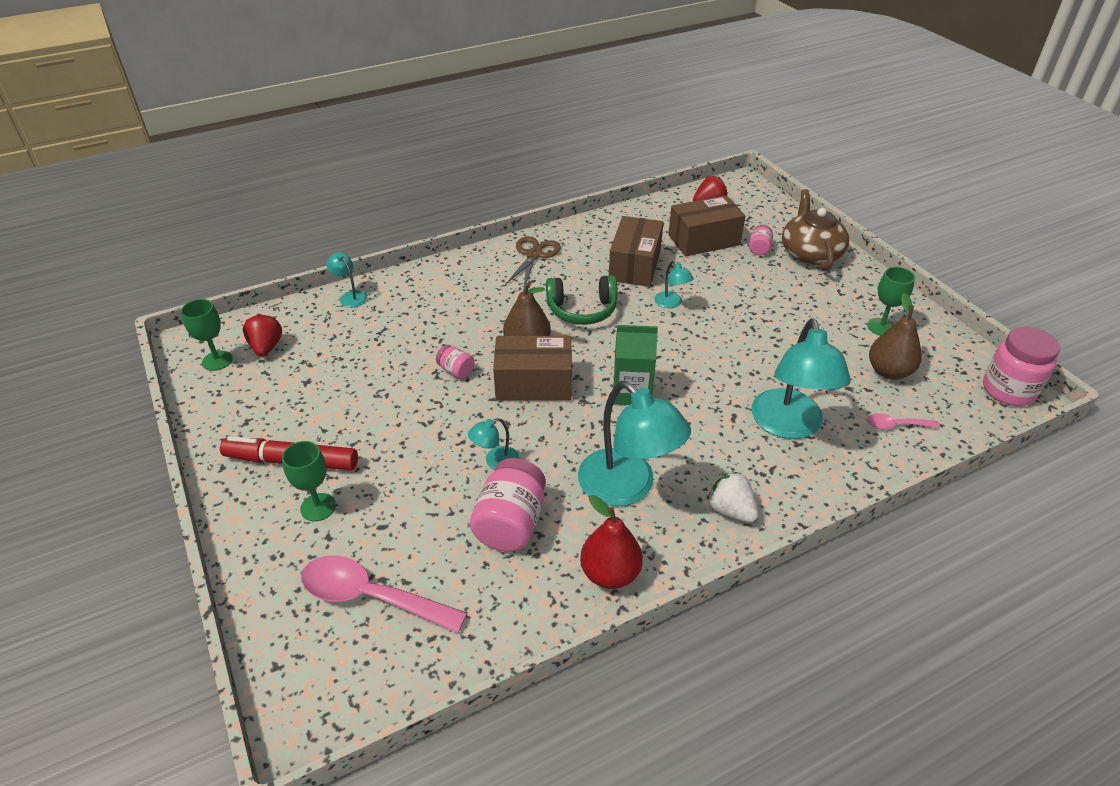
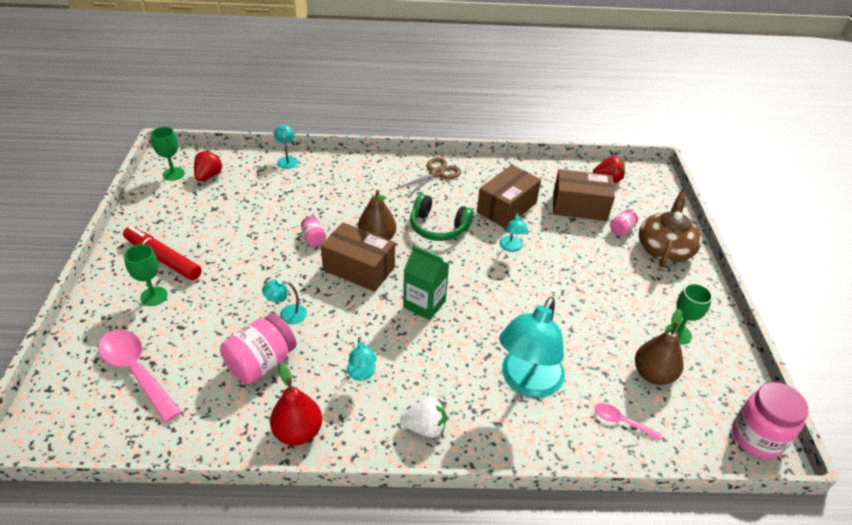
camera: 25 degrees right, 0 degrees up
(627, 488) = (362, 374): turquoise lamp -> turquoise lamp, size x0.45
(731, 510) = (425, 427): white strawberry -> white strawberry turned 105 degrees clockwise

